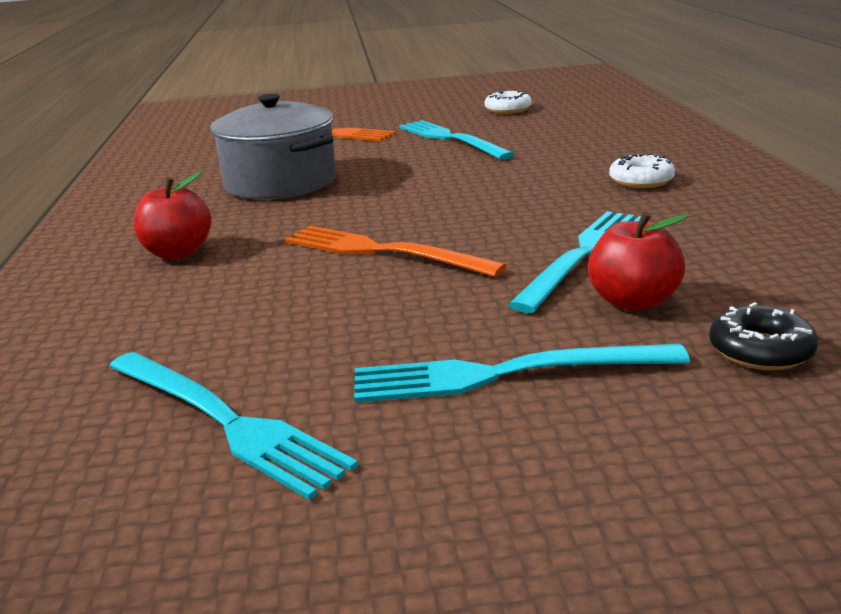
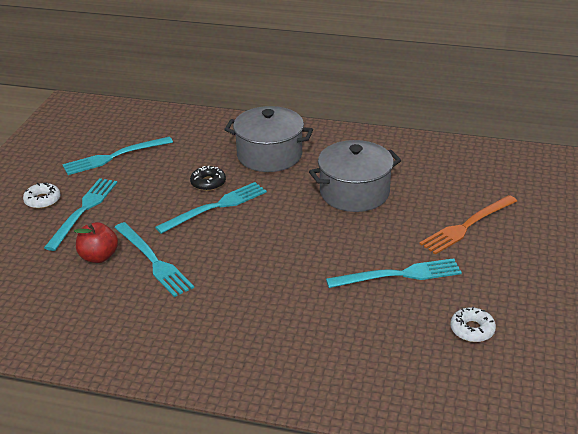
camera: 110 degrees right, 10 degrees up
(178, 252) = (269, 155): red apple -> grey pot
(383, 252) = (215, 207): orange fork -> turquoise fork
(641, 181) = (233, 323): white donut -> white donut (42, 200)
(760, 351) = (35, 270): black donut -> black donut (208, 183)

